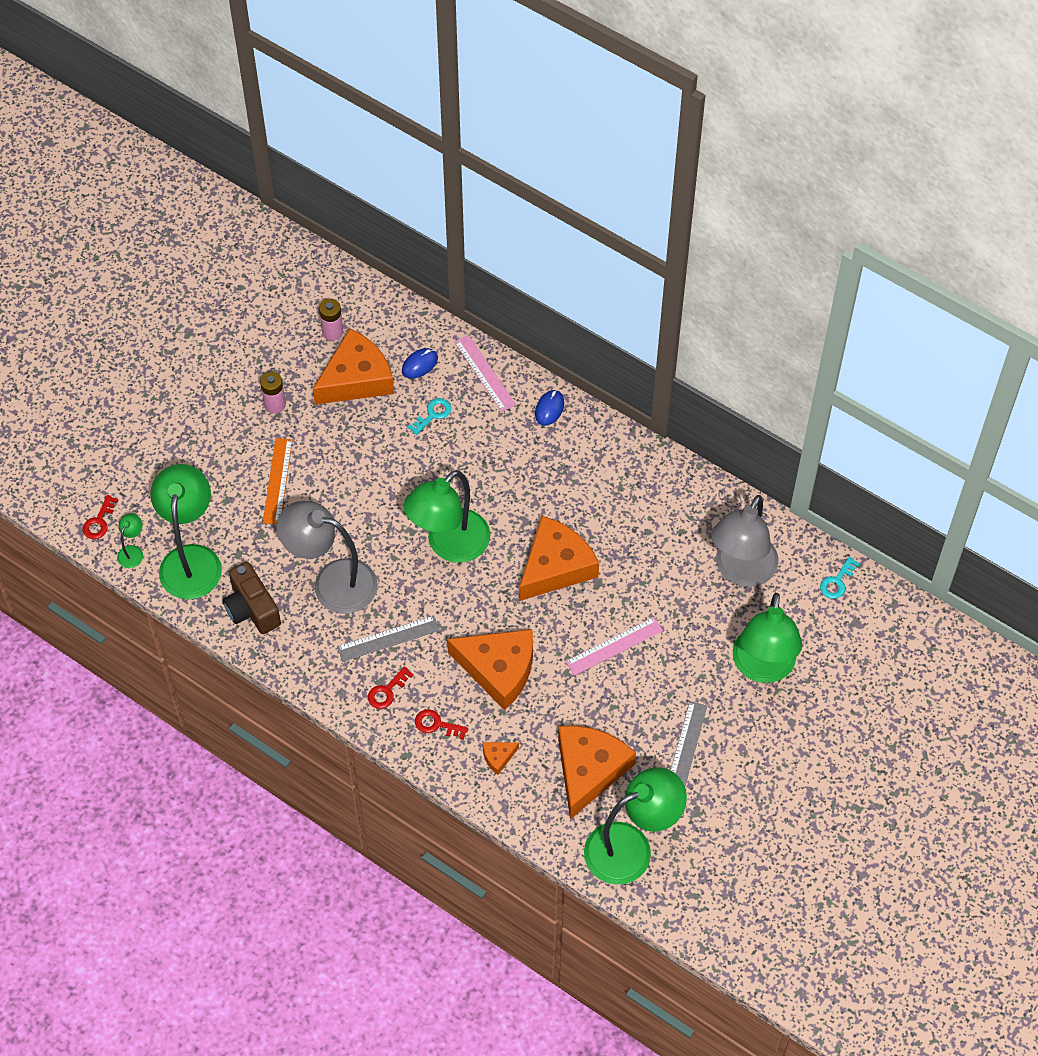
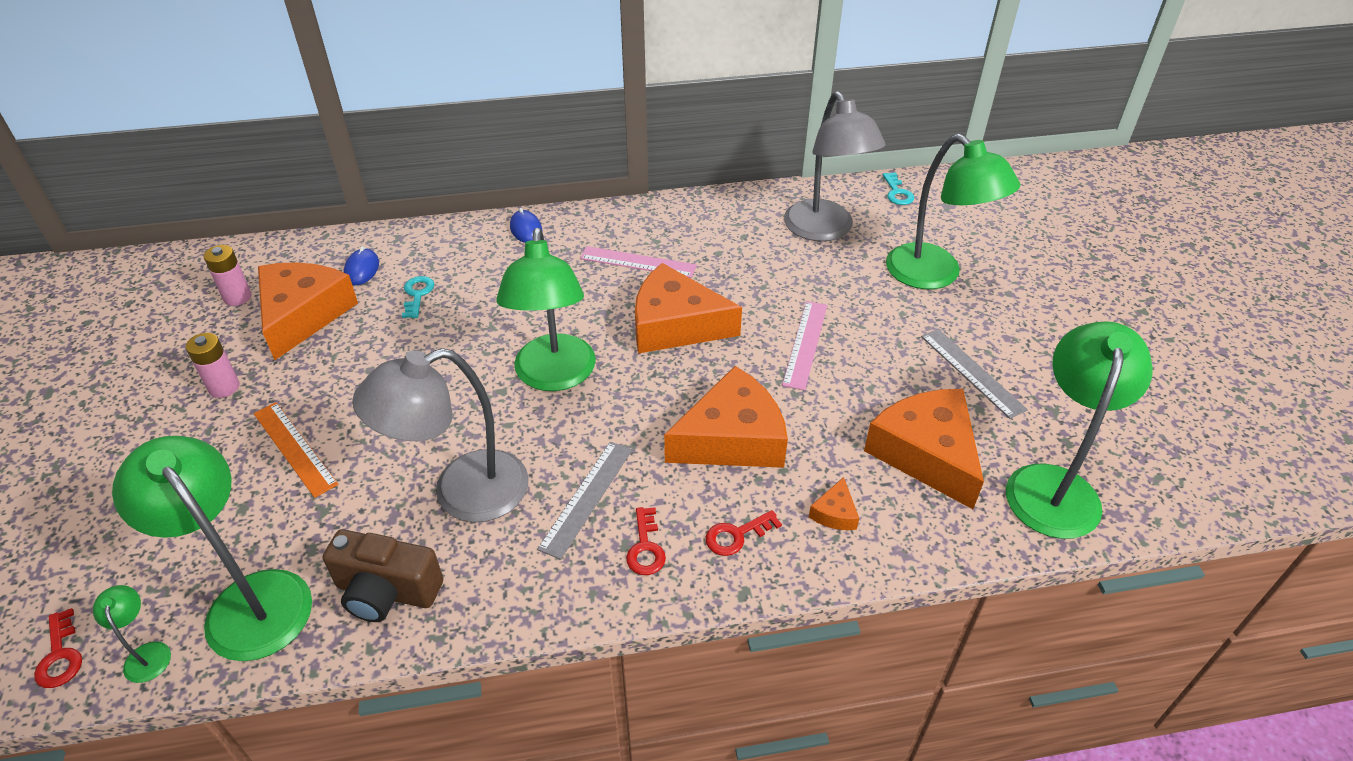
camera: 45 degrees left, 15 degrees down
(484, 373) = (435, 241): pink ruler -> pink ruler (638, 262)
(555, 566) = (675, 325): orange cheese -> orange cheese turned 75 degrees counterclockwise

